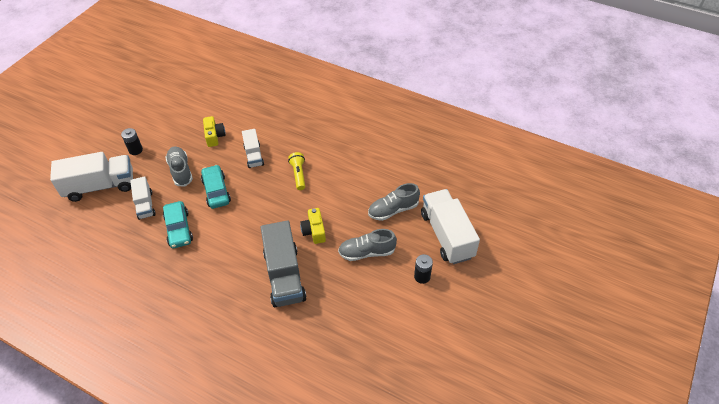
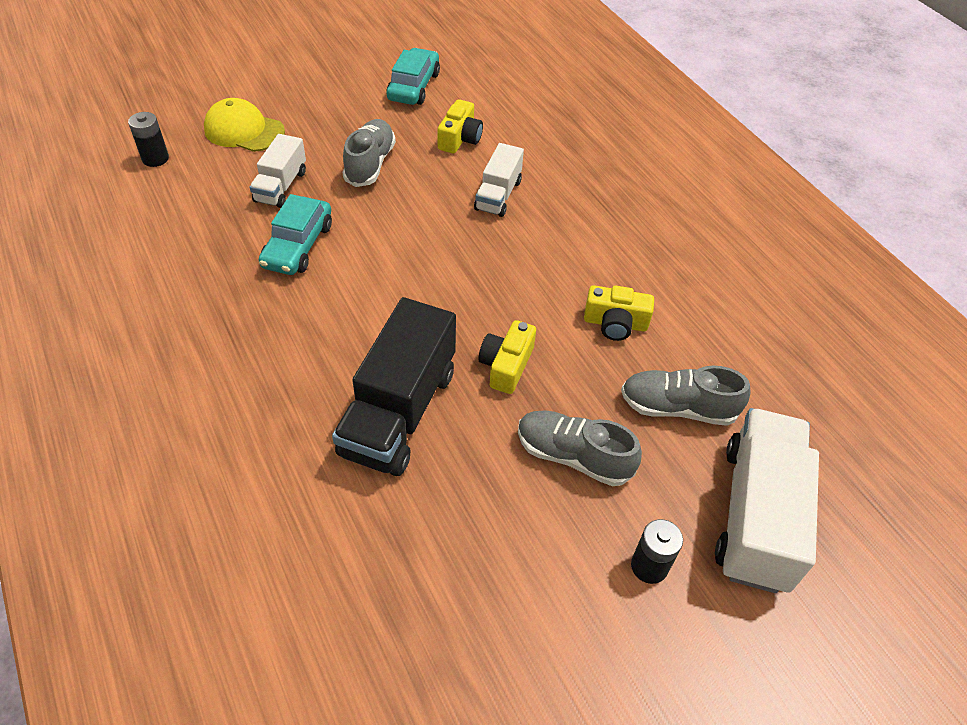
camera: 30 degrees right, 0 degrees up
(100, 186) = (244, 130): white truck -> yellow cap
(135, 150) = (332, 105): black battery -> black battery (155, 159)
(216, 191) = (398, 219): turquoise car -> turquoise car (414, 86)
(284, 276) = (399, 412): grey truck -> black truck
(298, 174) = (549, 260): yellow flashlight -> none
(345, 188) = (615, 323): none -> yellow camera

